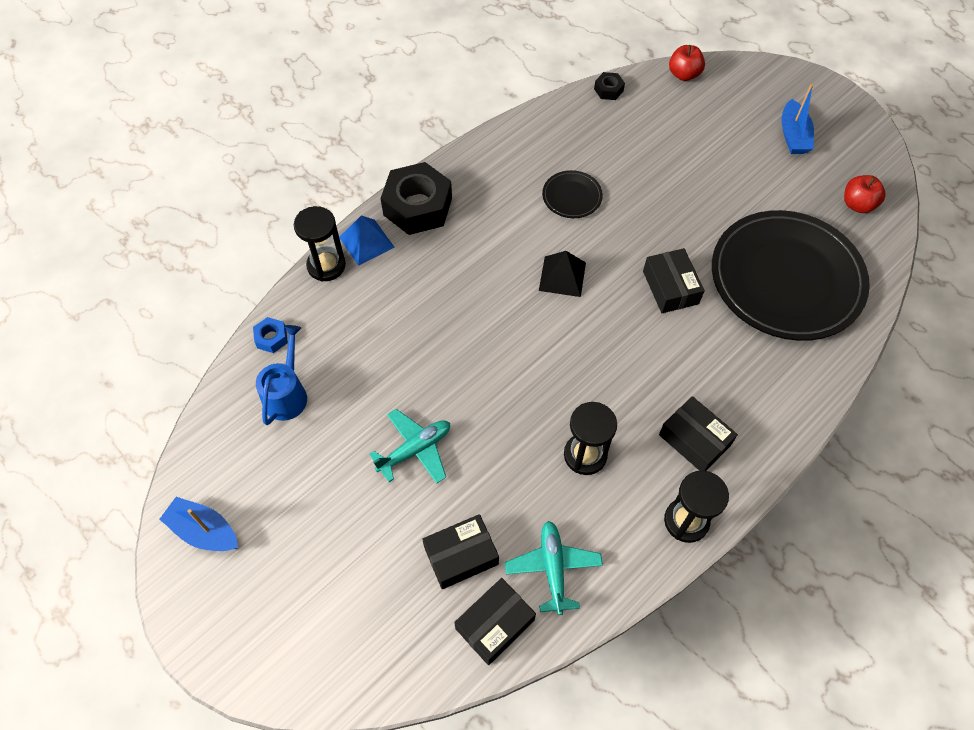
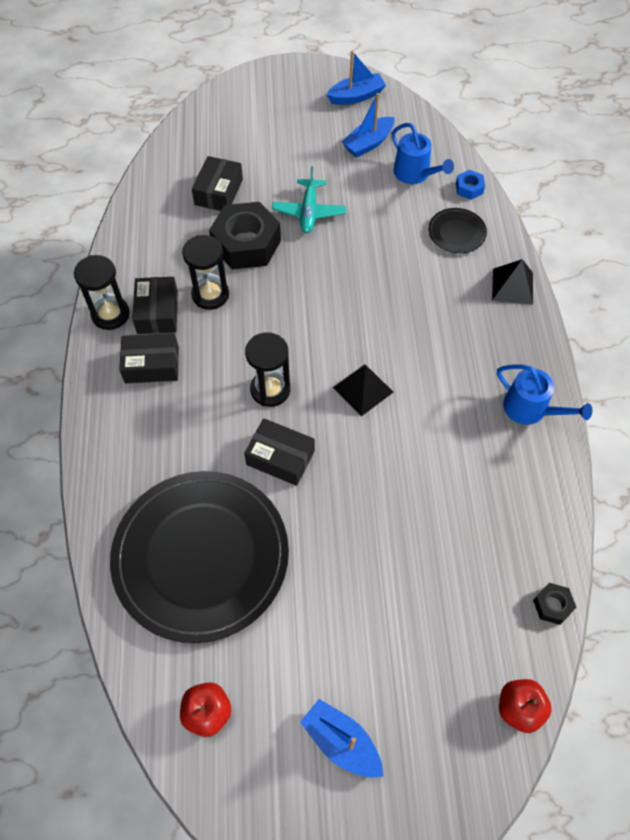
camera: 130 degrees right, 0 degrees up
(274, 465) = (368, 143): none -> blue boat
(326, 265) = (509, 250): black hourglass -> black hourglass (270, 390)
(366, 242) = (512, 286): blue pyramid -> black pyramid
(417, 206) = (523, 340): black nut -> black nut (246, 244)
(477, 170) = (530, 409): none -> blue watering can
(495, 624) = (165, 182): black box -> black box (157, 312)
(553, 568) = (163, 228): turquoise plane -> none
(572, 196) = (439, 460): black plate -> black plate (456, 233)

